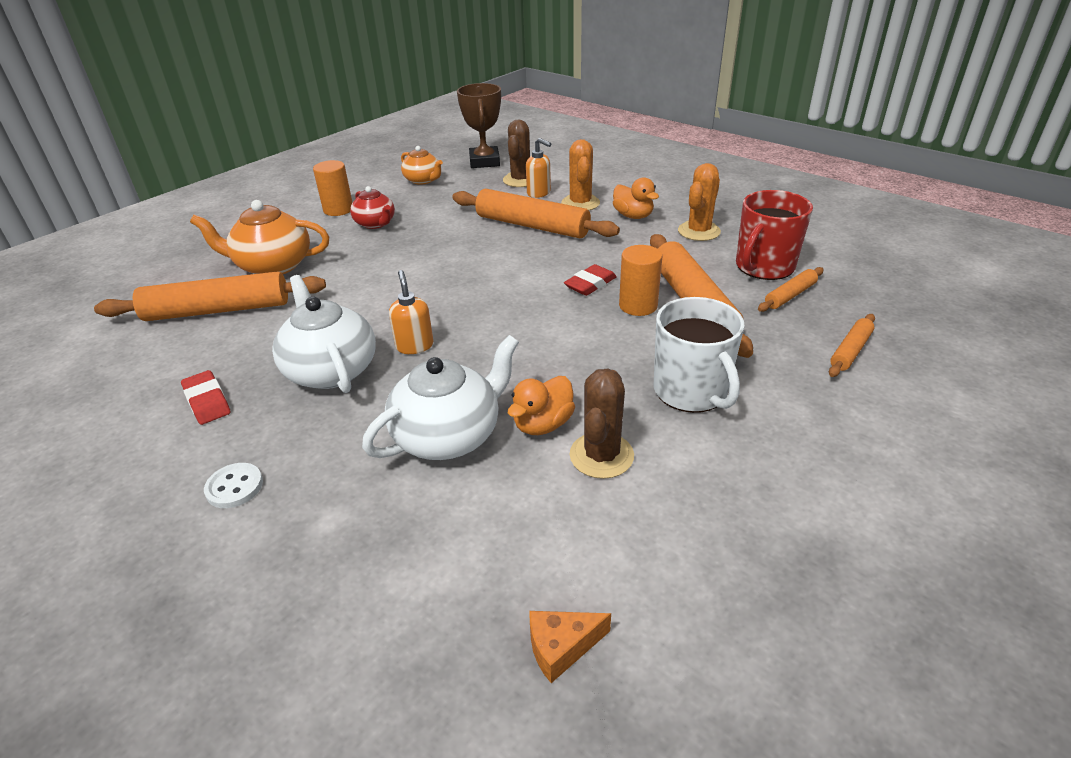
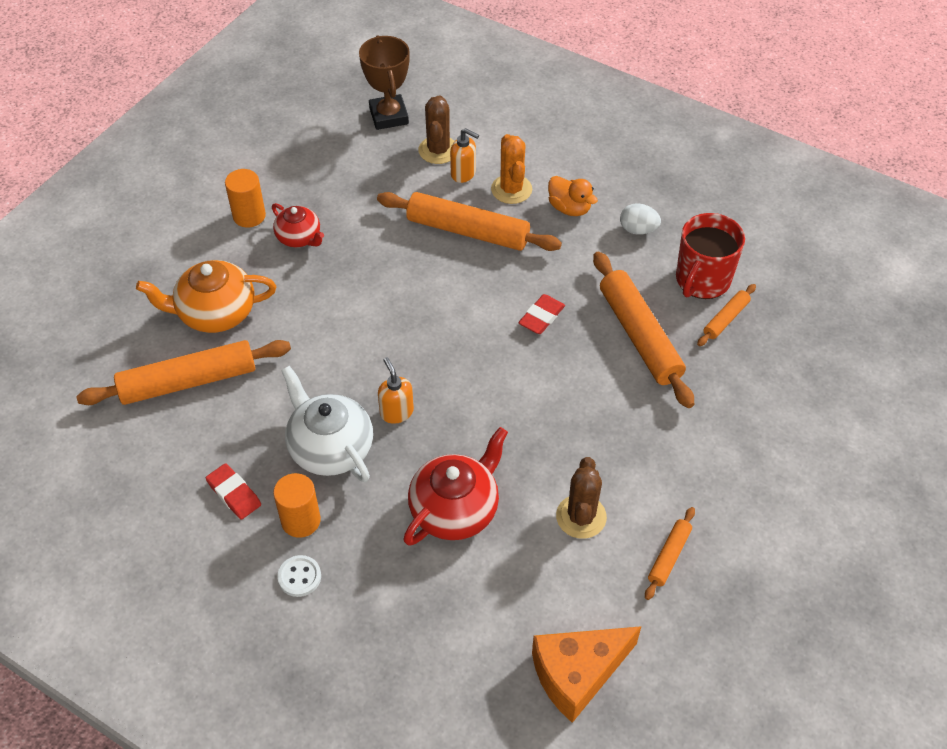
camera: 10 degrees left, 15 degrees up
(423, 180) = (327, 156): orange teapot -> none
(449, 435) = (455, 509): white teapot -> red teapot
(543, 424) = (529, 490): orange duck -> none
(561, 647) = (577, 674): orange cheese -> orange cheese, size x2.01
(638, 305) = (590, 343): orange cylinder -> orange cylinder (301, 520)
(691, 391) = (645, 443): white mug -> none
(699, 231) = (638, 230): orange cactus -> white egg
(850, 351) = (774, 386): orange rolling pin -> orange rolling pin (669, 556)

